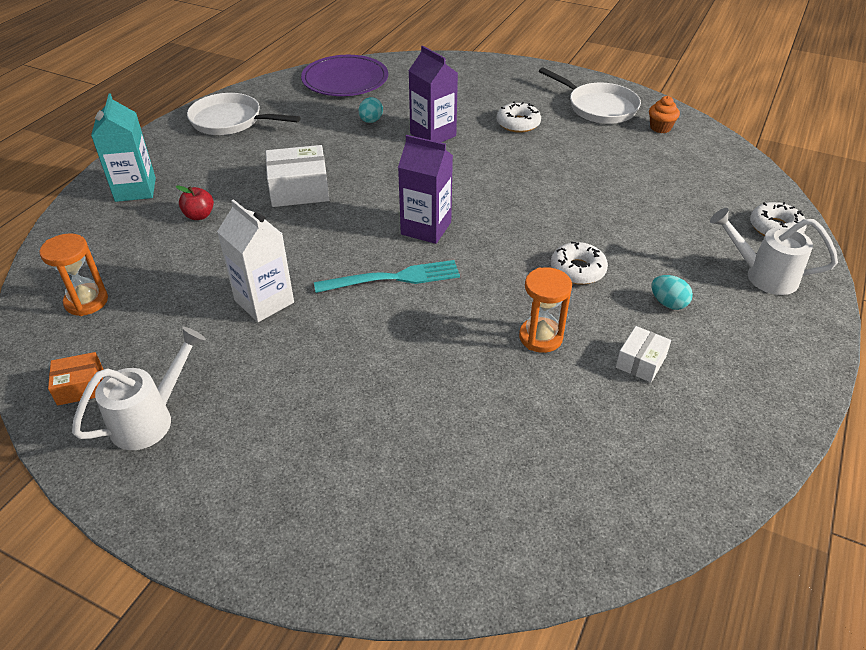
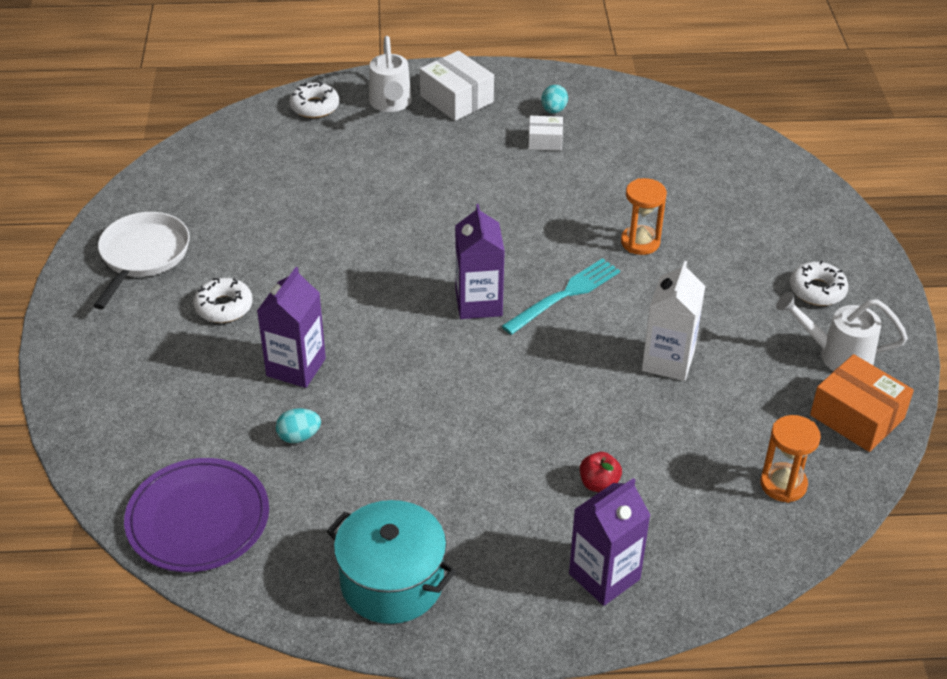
camera: 120 degrees left, 0 degrees up
(80, 386) = (857, 417): orange box -> orange box, size x1.73
(135, 189) = (604, 576): turquoise carton -> purple carton
(230, 121) = (392, 582): white pan -> turquoise pot
(299, 190) = (489, 427): white box -> white box (456, 99)
(395, 278) = (565, 294): turquoise fork -> turquoise fork turned 90 degrees clockwise
(540, 337) = (563, 192): orange hourglass -> orange hourglass (640, 242)
(577, 270) = (463, 195): white donut -> white donut (817, 290)
(660, 128) = (167, 201): orange cupcake -> none
(668, 303) = (466, 141): turquoise egg -> turquoise egg (553, 110)

